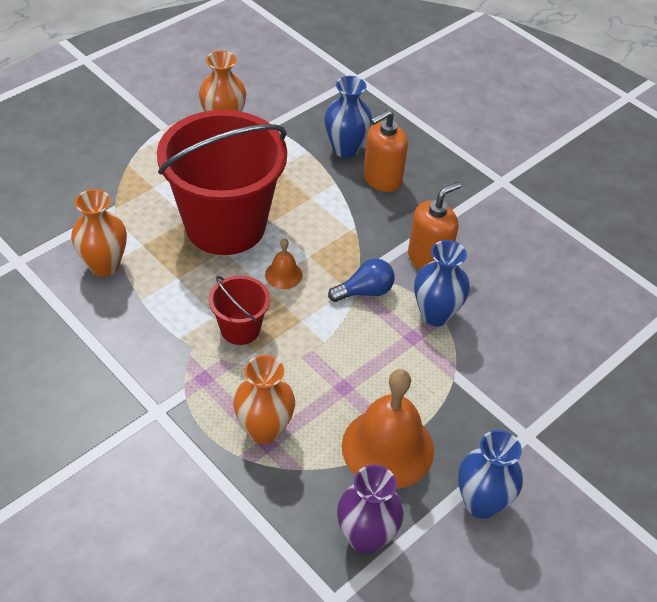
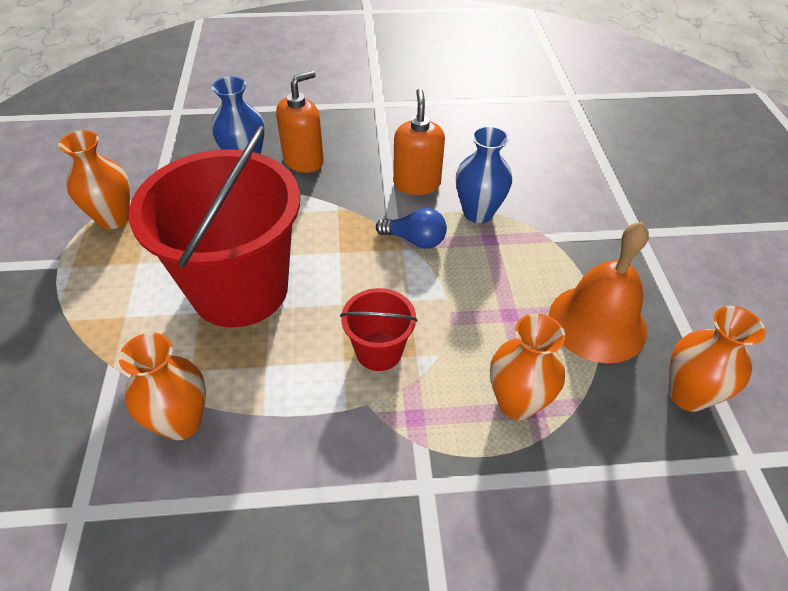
camera: 50 degrees left, 0 degrees up
(283, 275) = (343, 282): orange bell -> none
(364, 291) = (415, 240): blue light bulb -> blue light bulb turned 90 degrees clockwise
(365, 537) = (687, 395): purple vase -> orange vase
(382, 179) = (303, 161): orange soap dispenser -> orange soap dispenser turned 135 degrees counterclockwise
(481, 503) = (690, 296): blue vase -> none

